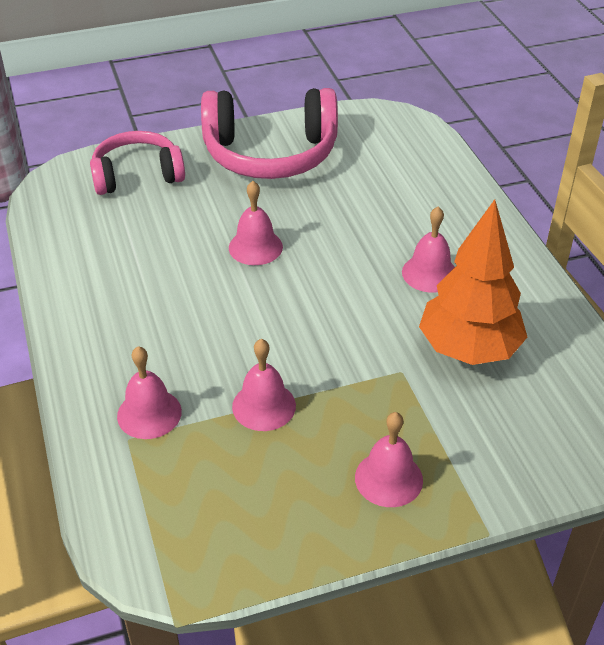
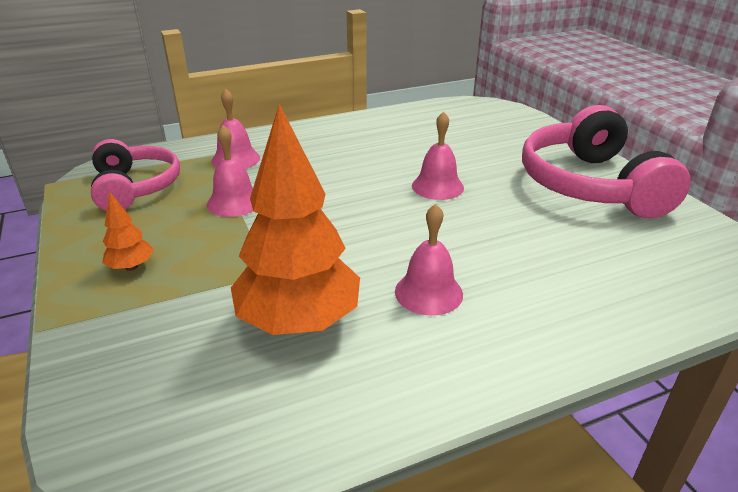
camera: 85 degrees right, 10 degrees down
(137, 175) = (513, 131): pink headphones -> pink headphones (135, 187)
(388, 478) = (131, 267): pink bell -> orange tree

